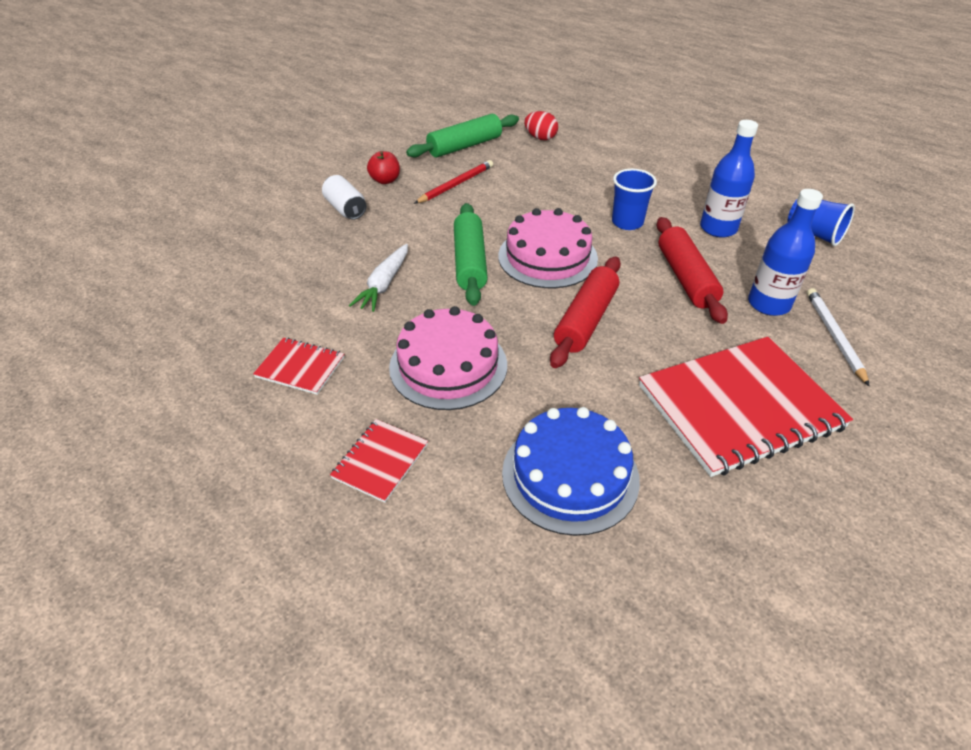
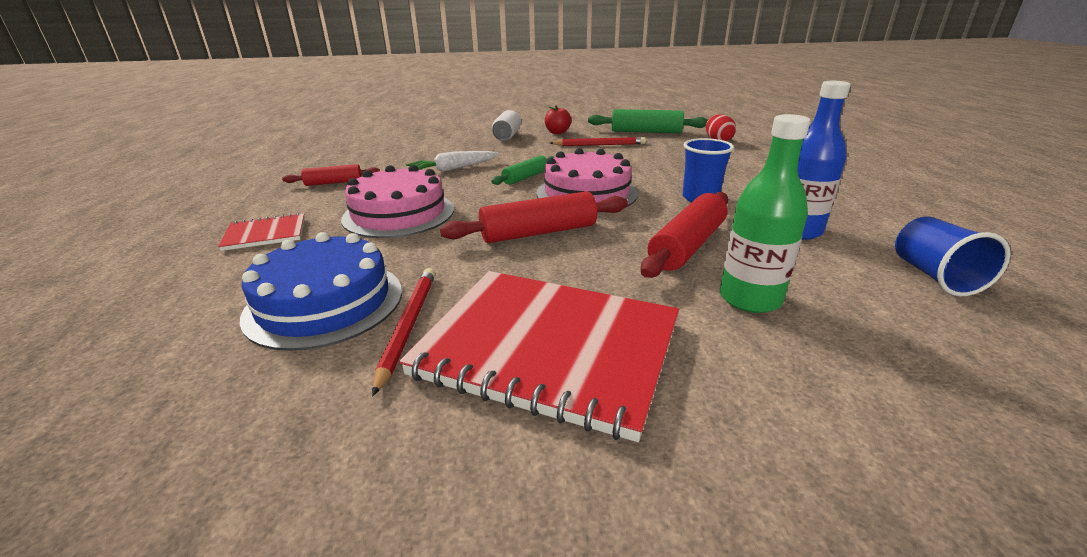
camera: 45 degrees right, 15 degrees down
(300, 367) = (334, 182): red notebook -> red rolling pin
(469, 262) = (525, 177): green rolling pin -> green rolling pin, size x0.60
(651, 450) = (407, 326): none -> red pencil
(768, 304) = (750, 299): blue bottle -> green bottle
(834, 336) = (792, 362): white pencil -> none

